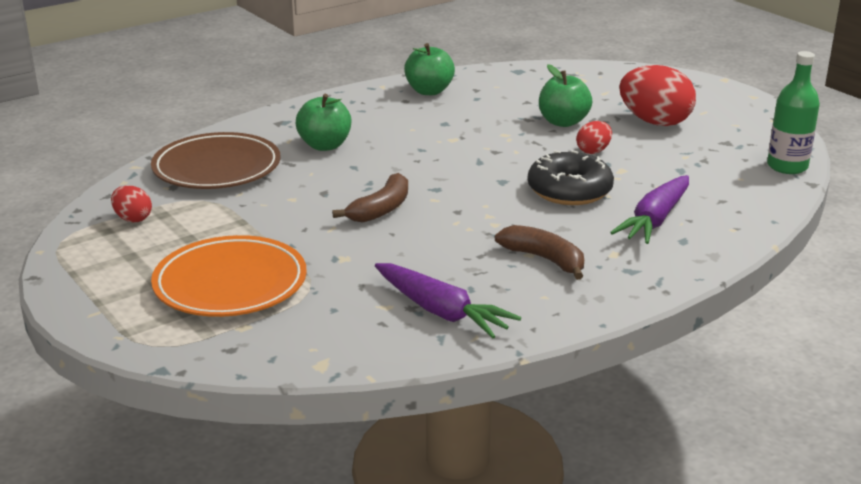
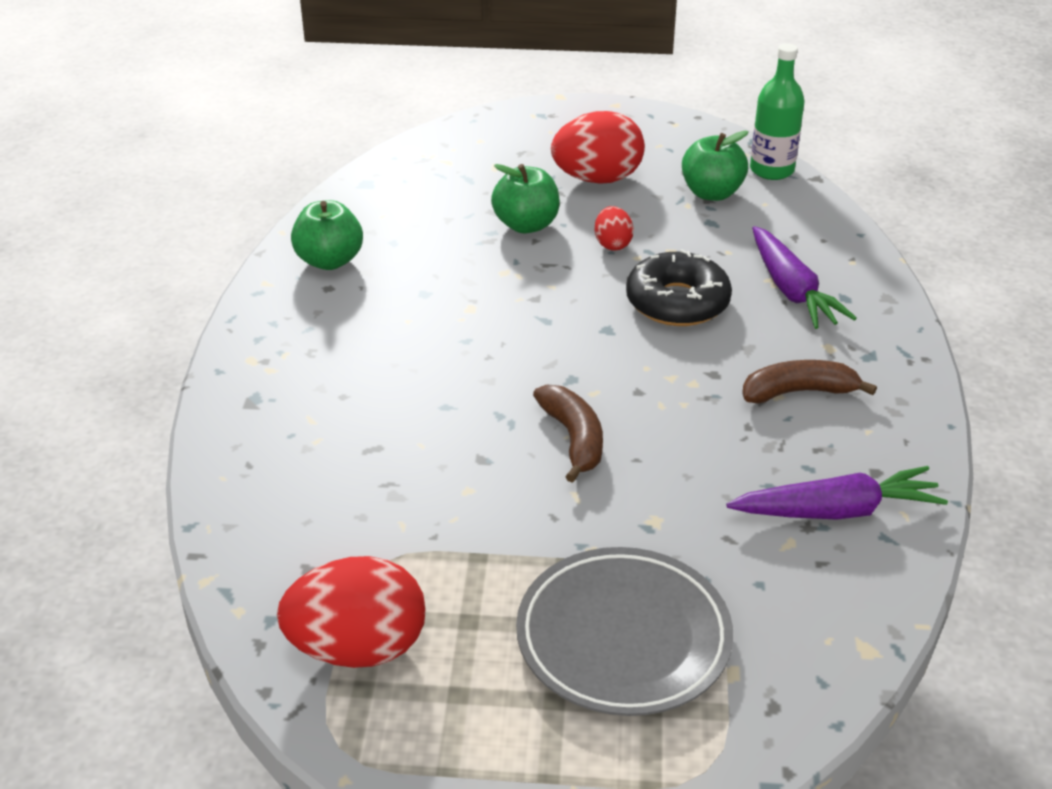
camera: 50 degrees left, 10 degrees up
(133, 219) = (358, 648): red egg -> red egg, size x1.96
(217, 168) = (309, 511): brown plate -> none
(230, 284) = (623, 637): orange plate -> grey plate
(325, 145) = (364, 400): green apple -> green apple (711, 193)

